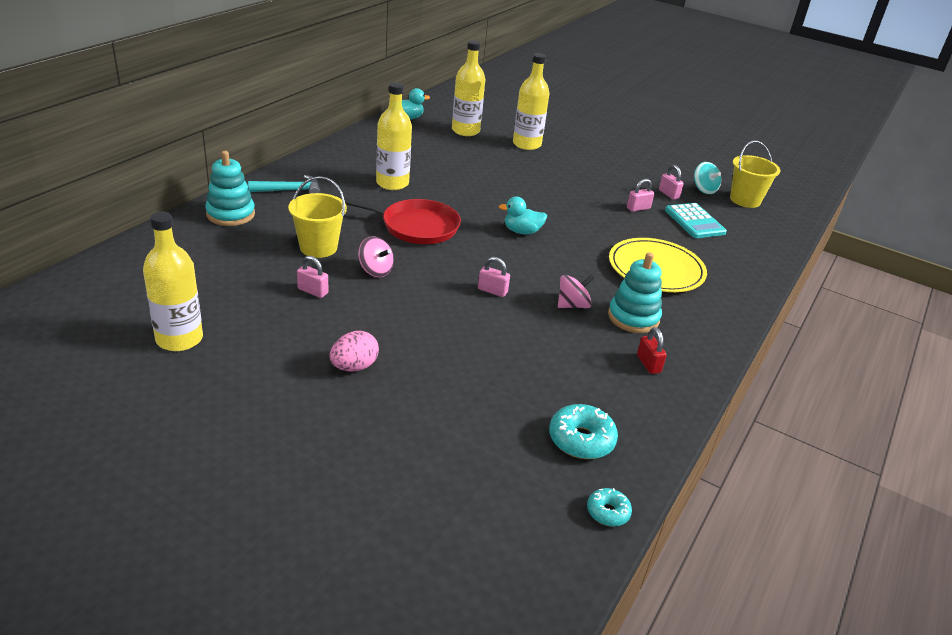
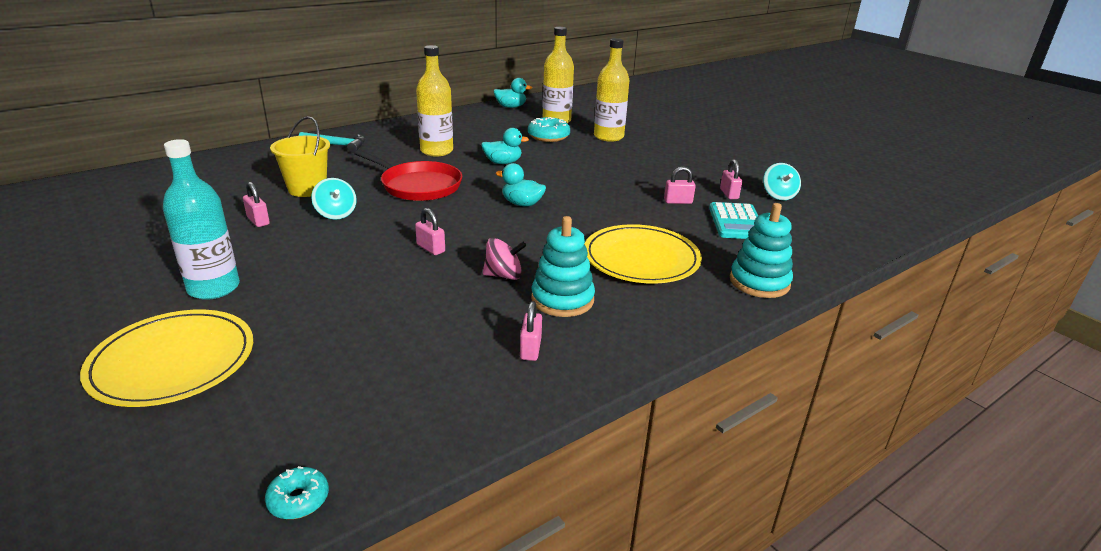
camera: 25 degrees right, 5 degrees down
(179, 339) = (98, 237): yellow bottle -> none
(230, 214) = (265, 156): turquoise stacking toy -> turquoise stacking toy (759, 282)
(354, 367) = (214, 288): pink egg -> turquoise bottle
(375, 270) = (336, 214): pink spinning top -> turquoise spinning top
(400, 439) = (173, 361): none -> yellow plate
(464, 188) = (503, 162): none -> turquoise duck
(581, 440) = (360, 410): turquoise donut -> turquoise donut (548, 137)
(648, 364) = (530, 349): red padlock -> pink padlock
(745, 200) = (824, 211): yellow bucket -> none

